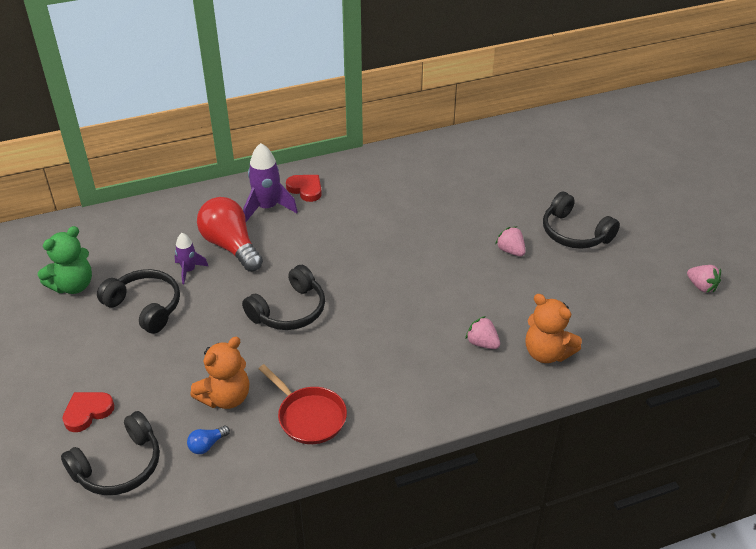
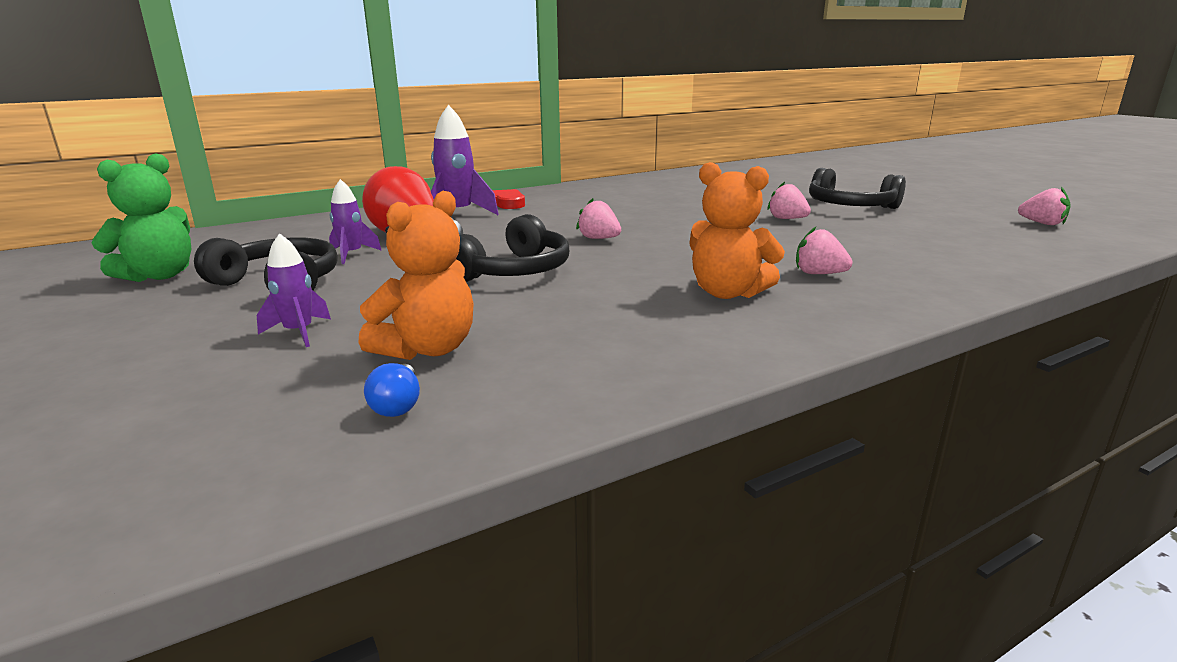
camera: 10 degrees left, 20 degrees down
(87, 412) = (138, 389): red heart -> none
(119, 466) = (190, 453): black headphones -> none
(159, 369) = (299, 332): none -> purple rocket
(207, 445) = (398, 405): blue light bulb -> blue light bulb turned 45 degrees counterclockwise
(309, 416) = (591, 355): red pan -> none
(358, 267) = (599, 239): none -> pink strawberry
(547, 353) = (918, 274): orange teddy bear -> orange teddy bear (727, 293)

